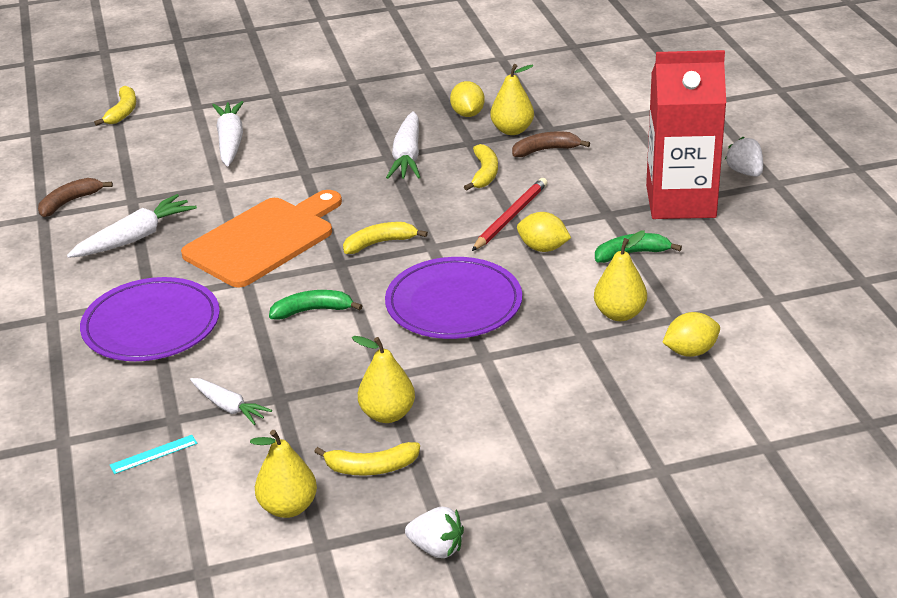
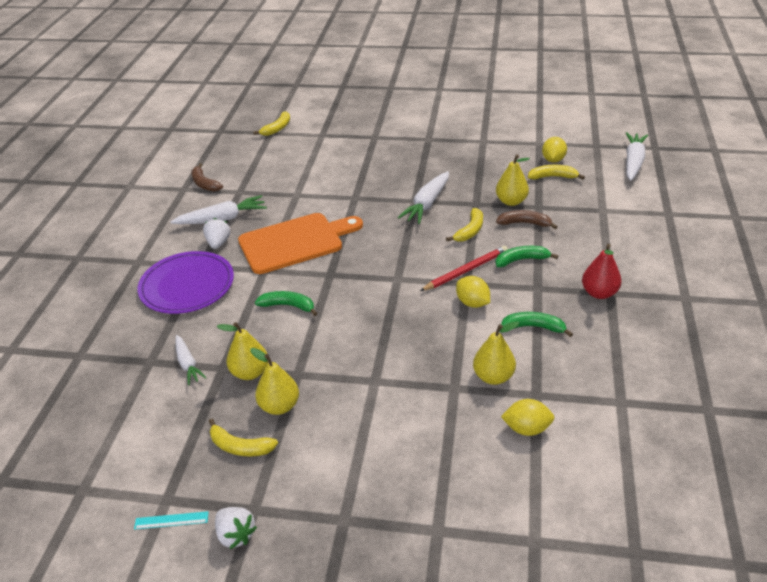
camera: 25 degrees right, 5 degrees up
(70, 202) = (204, 184): brown banana -> brown banana turned 105 degrees counterclockwise
(153, 454) = (120, 384): turquoise ruler -> turquoise ruler (171, 520)
(230, 141) = (324, 164): white carrot -> white carrot (633, 162)
(288, 507) = (168, 459): yellow pear -> yellow pear (250, 372)
(380, 243) = (365, 266): yellow banana -> yellow banana (553, 177)
(453, 304) = (382, 329): purple plate -> none
(467, 114) = (488, 181): yellow lemon -> yellow lemon (553, 160)
(569, 190) = (522, 260): none -> green banana
(680, 201) = (599, 293): red carton -> red pear
(745, 172) = (665, 281): white strawberry -> white strawberry (218, 243)

